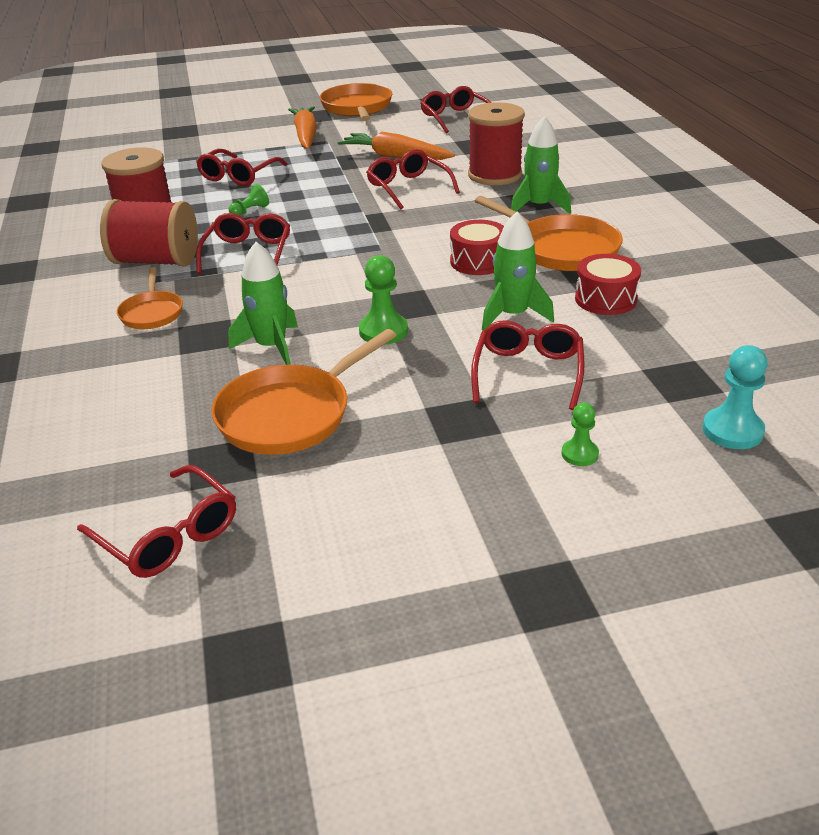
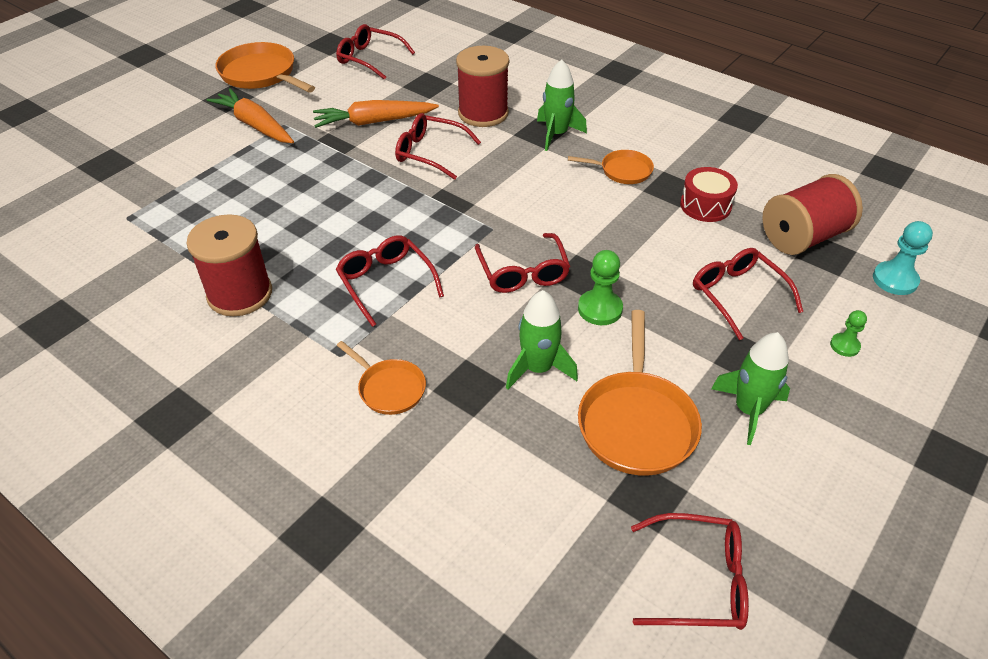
camera: 40 degrees left, 10 degrees up
(156, 261) = (311, 331): red spool -> red spool (803, 237)
(238, 176) = (252, 198): red glasses -> red glasses (523, 273)
(250, 211) = (322, 235): green pawn -> none
(478, 261) = (581, 208): red drum -> none
(513, 315) = (667, 249): green rocket -> green rocket (748, 410)
(561, 249) = (622, 171): orange pan -> orange pan, size x0.58

